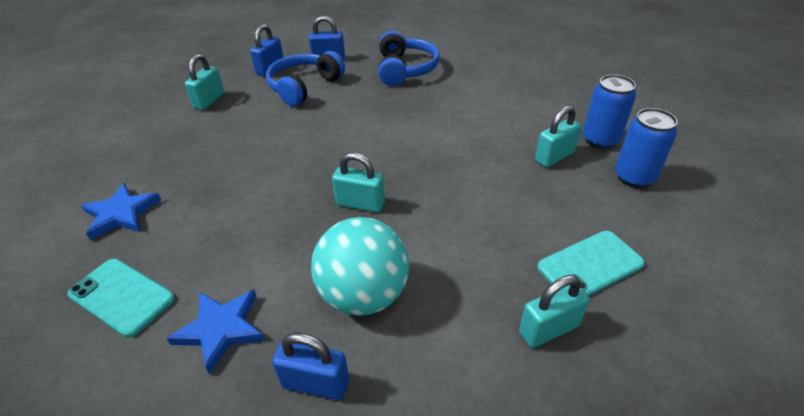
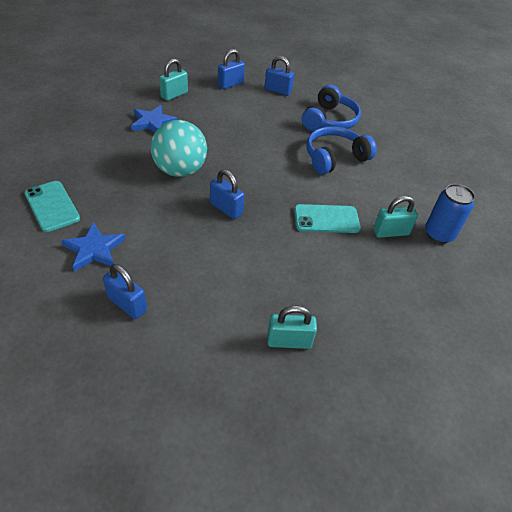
camera: 20 degrees right, 5 degrees up
(121, 214) = (78, 154): blue star -> blue star (153, 122)
(304, 87) = (245, 108): blue headphones -> blue headphones (335, 158)
(360, 204) = (226, 208): turquoise padlock -> blue padlock
(364, 295) = (188, 267): turquoise ball -> turquoise ball (180, 170)
(590, 265) = (351, 316): turquoise phone -> turquoise phone (326, 219)
(634, 177) = (440, 272): blue can -> none

